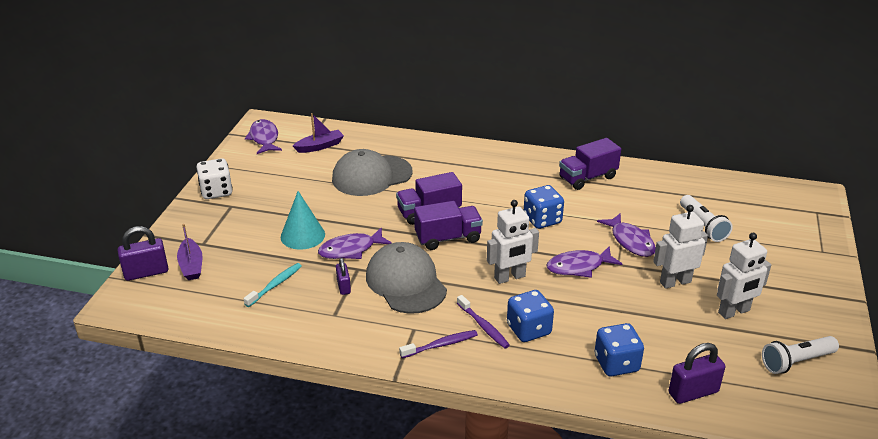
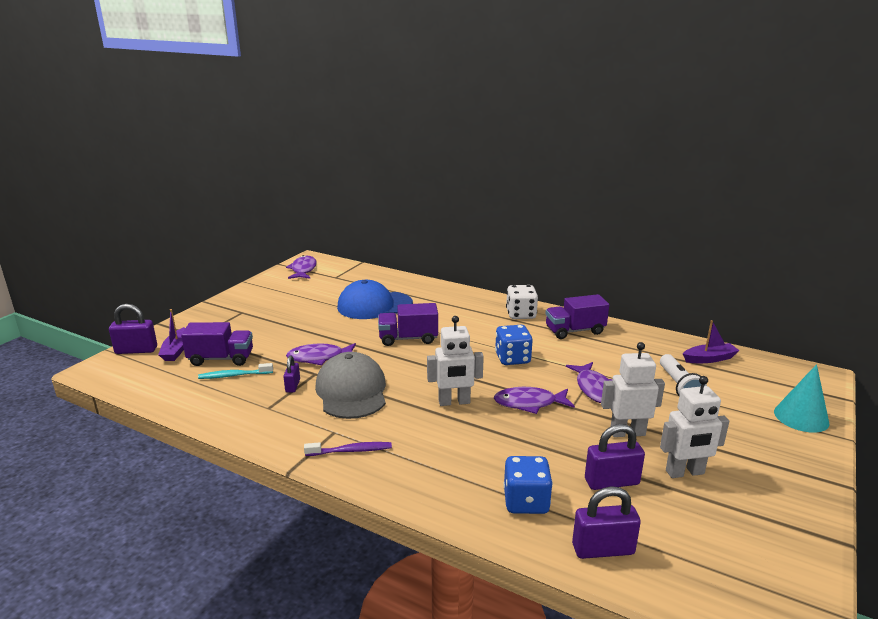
camera: 15 degrees right, 10 degrees down
(216, 191) = (238, 300): white dice -> white dice (521, 314)
(275, 285) = (234, 375): turquoise toothbrush -> turquoise toothbrush turned 150 degrees counterclockwise
(302, 235) = (285, 341): turquoise cone -> turquoise cone (801, 417)
(320, 146) = (344, 280): purple boat -> purple boat (709, 359)
(371, 176) = (374, 305): grey cap -> blue cap
(448, 238) = (413, 361): purple truck -> purple truck (221, 359)
(483, 326) = (403, 441): purple toothbrush -> none
(528, 329) = (448, 452): blue dice -> none
(679, 332) = (611, 482): none -> purple padlock
(796, 362) = (745, 539): white flashlight -> none

